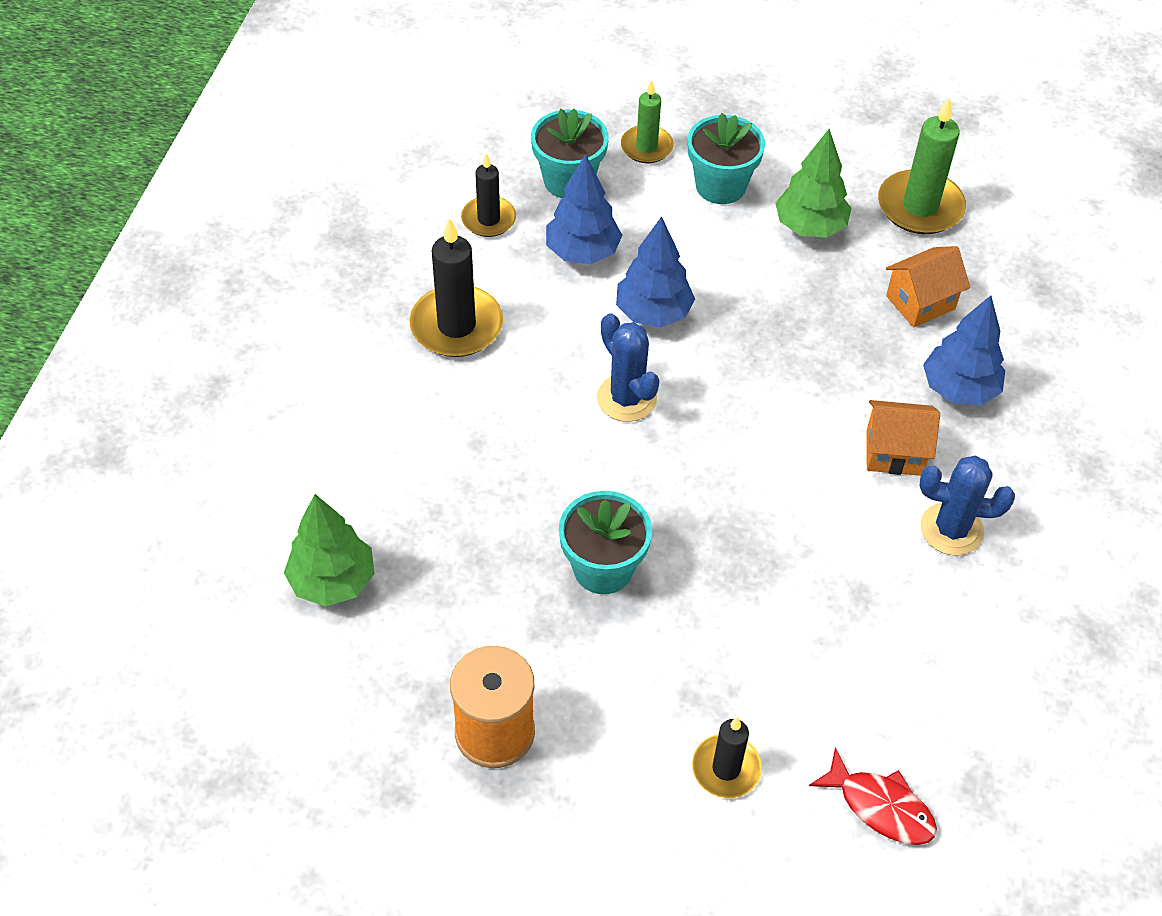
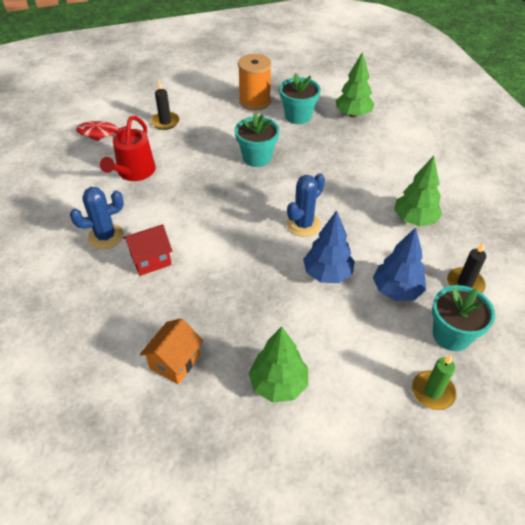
camera: 150 degrees right, 5 degrees down
(456, 326) = (414, 220): black candle -> green tree
(626, 398) = (303, 224): blue cactus -> blue cactus turned 75 degrees counterclockwise
(720, 186) = (359, 386): turquoise flower pot -> turquoise flower pot (298, 116)
(851, 651) = (134, 172): none -> red watering can
(894, 453) = (151, 260): orange house -> red house
(920, 207) = (210, 449): green candle -> none
(959, 389) = (127, 313): blue tree -> none

